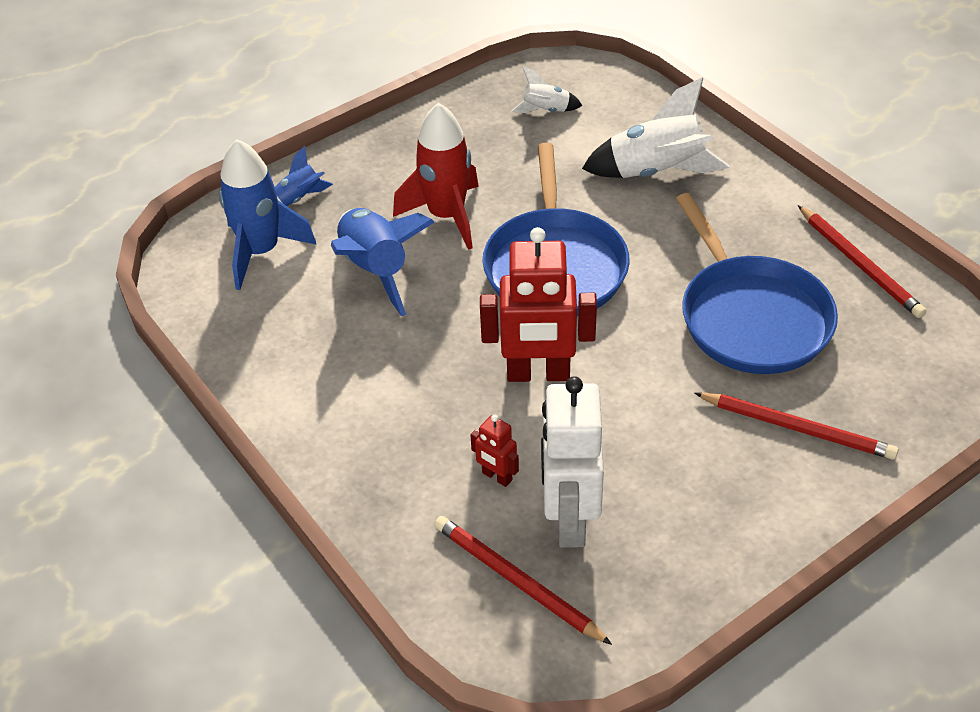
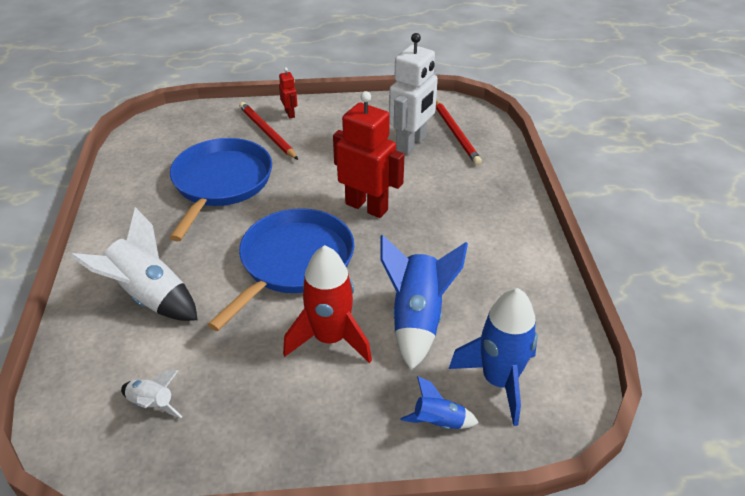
camera: 150 degrees left, 5 degrees down
(496, 477) = (432, 172): red robot -> red robot (290, 114)
(860, 264) = (127, 182): red pencil -> none

